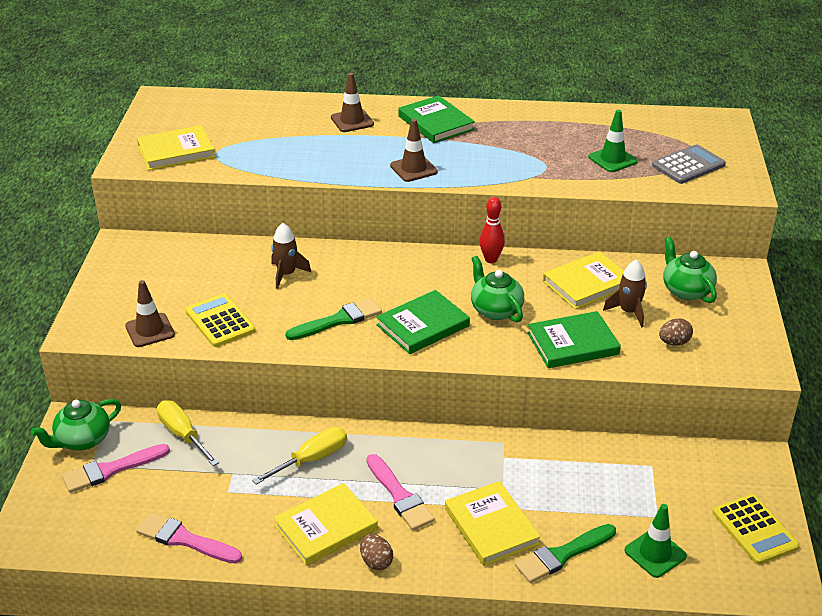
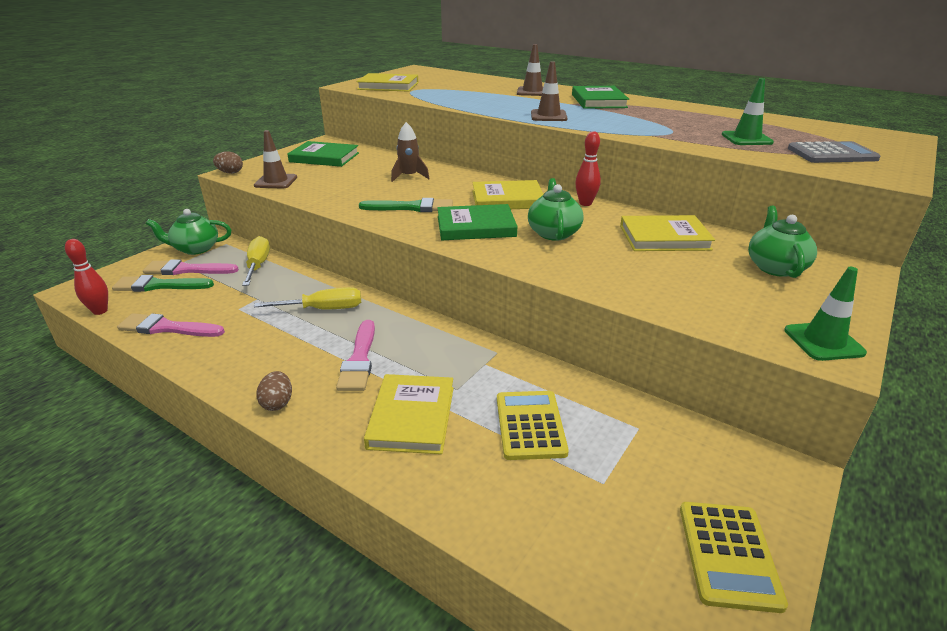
camera: 30 degrees right, 5 degrees down
(86, 552) = (100, 311): none -> red bowling pin
(184, 539) = (167, 328): pink brush -> pink brush turned 45 degrees counterclockwise
(220, 321) = (327, 188): yellow calculator -> yellow calculator (530, 425)
(326, 527) = (272, 360): yellow book -> yellow book (507, 199)
(562, 555) = (456, 475): green brush -> green brush (159, 286)
(572, 343) = (605, 273): green book -> green book (324, 157)
(628, 312) = (691, 267): brown rocket -> none
(655, 553) = (567, 523): green traffic cone -> green traffic cone (823, 341)
(674, 342) = (725, 302): brown egg -> brown egg (230, 172)

